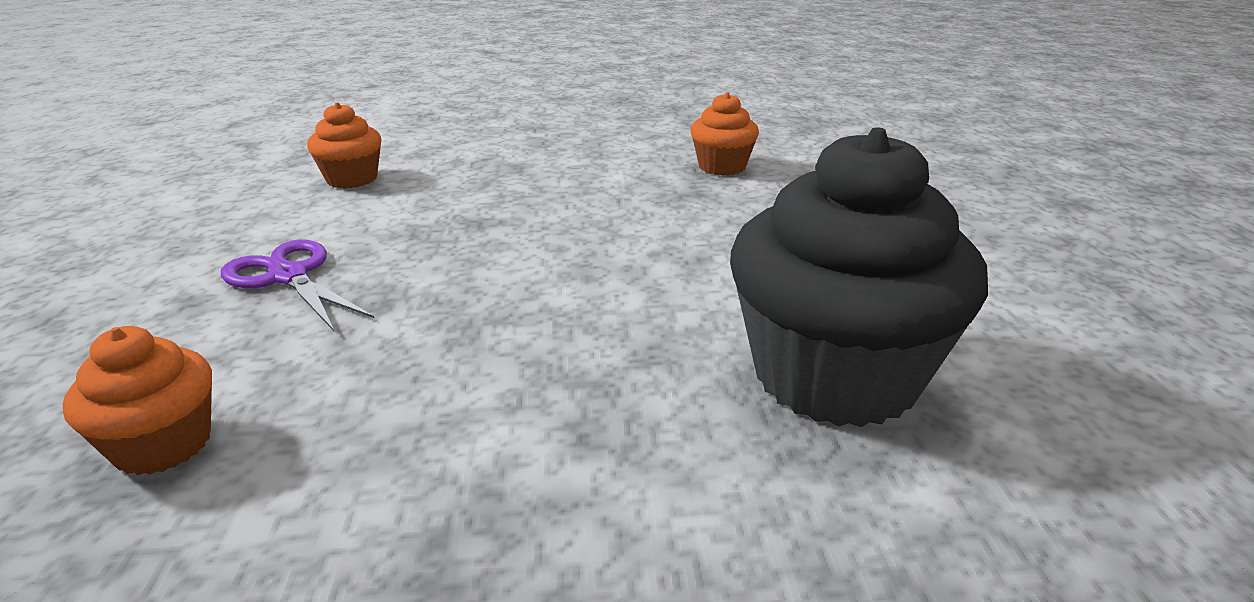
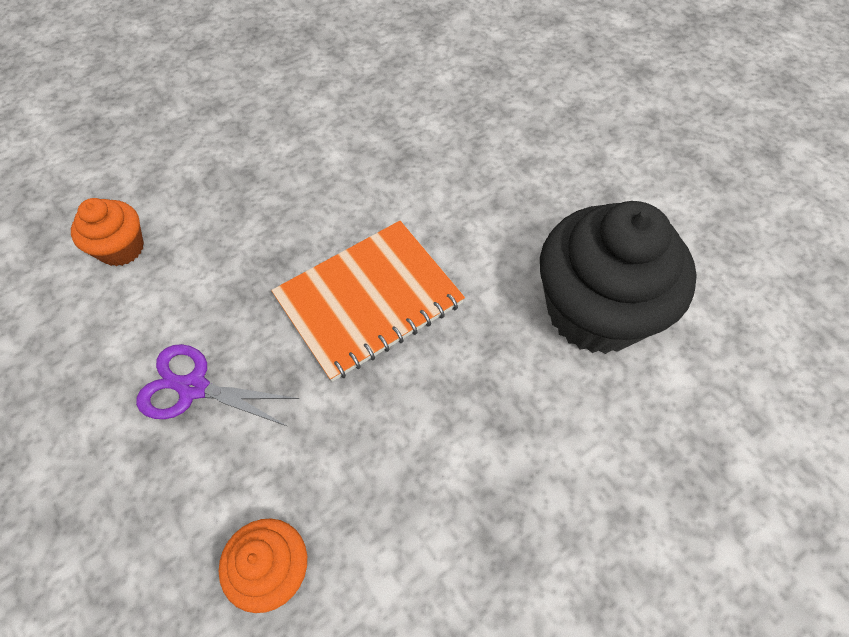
camera: 30 degrees left, 30 degrees up
(539, 275) = (369, 300): none -> orange notebook
(722, 166) = (401, 111): orange cupcake -> none

